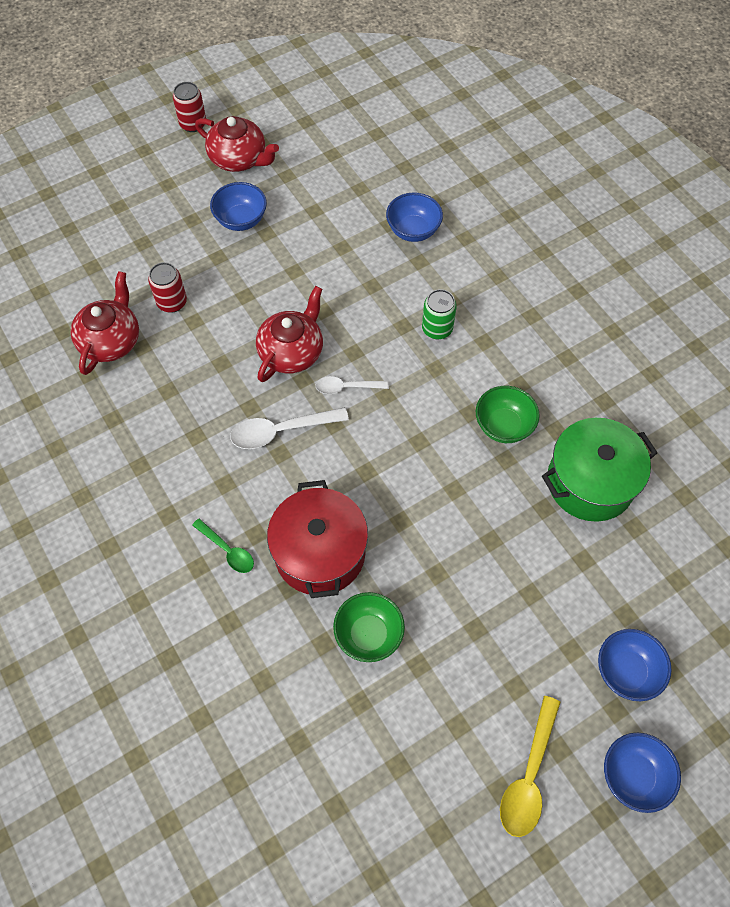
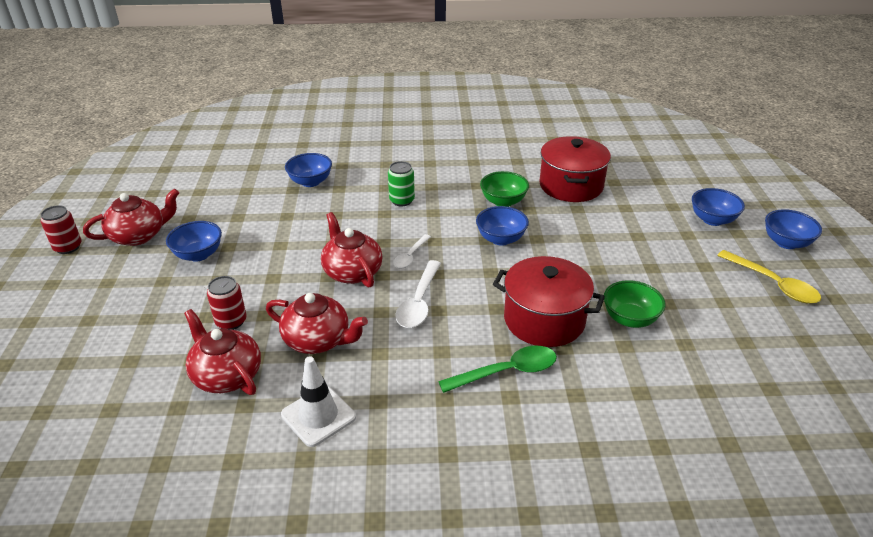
camera: 60 degrees left, 25 degrees down
(102, 431) = (318, 416): none -> white traffic cone
(185, 379) = (318, 340): none -> red teapot
(227, 550) = (506, 372): green spoon -> green spoon, size x1.59
(430, 455) = (501, 239): none -> blue bowl
(590, 482) = (571, 186): green pot -> red pot

